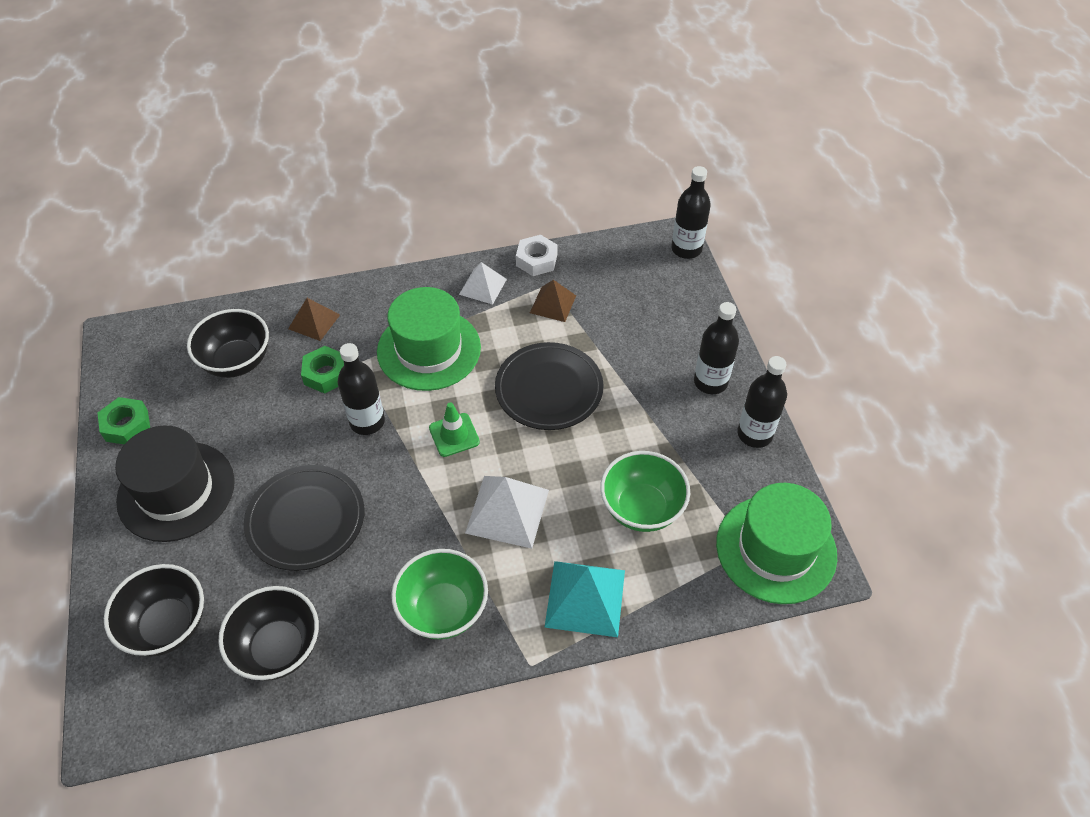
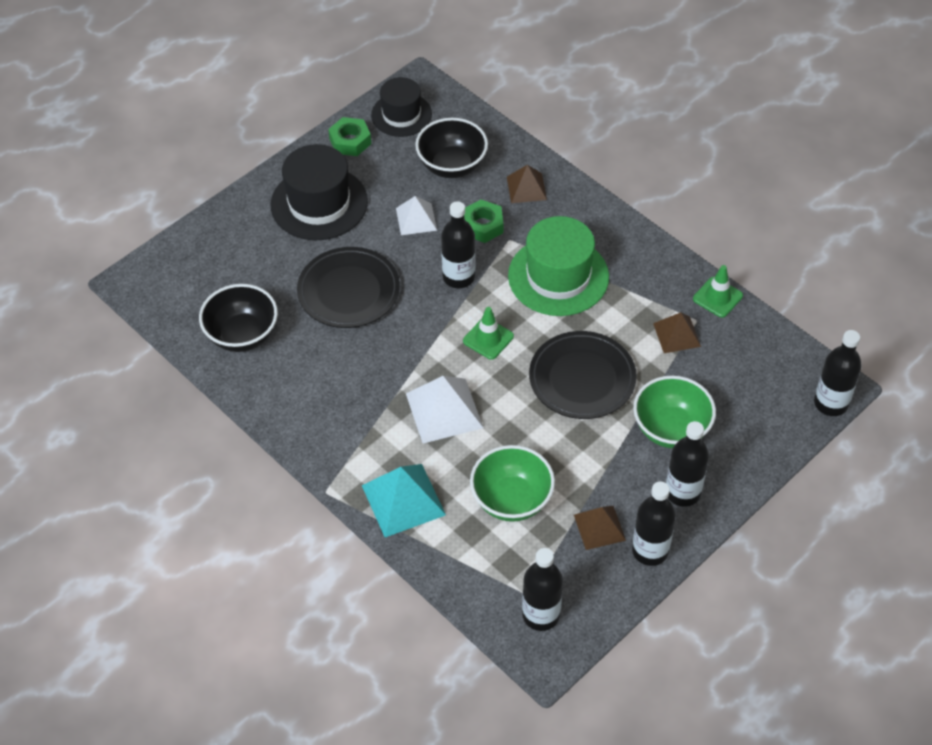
camera: 60 degrees right, 0 degrees up
(138, 368) = (401, 114): none -> black hat
(168, 625) = (219, 265): black bowl -> none
(443, 609) = (333, 414): green bowl -> green bowl (671, 429)
(483, 286) = (655, 276): white pyramid -> white pyramid (416, 219)
(536, 260) = (717, 297): white nut -> green traffic cone
(710, 457) = (599, 527): none -> brown pyramid
(776, 549) = (541, 615): green hat -> black bottle

